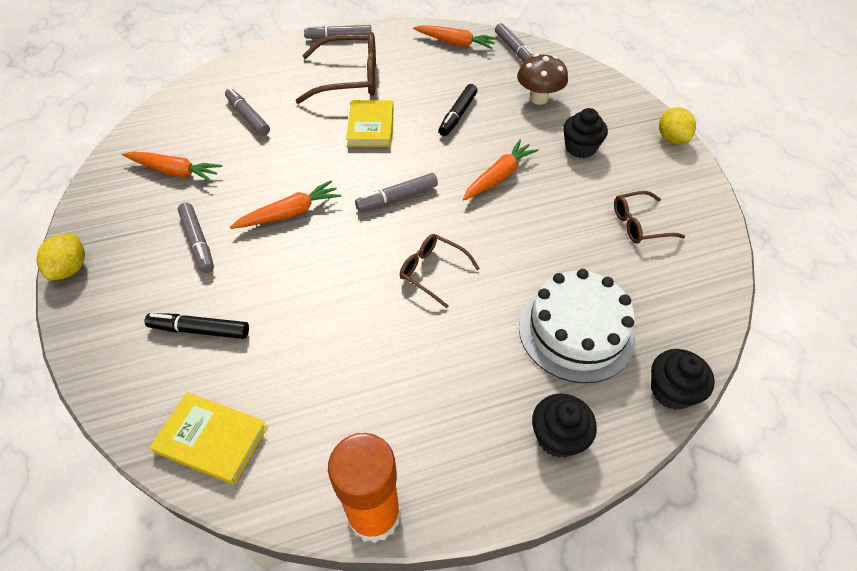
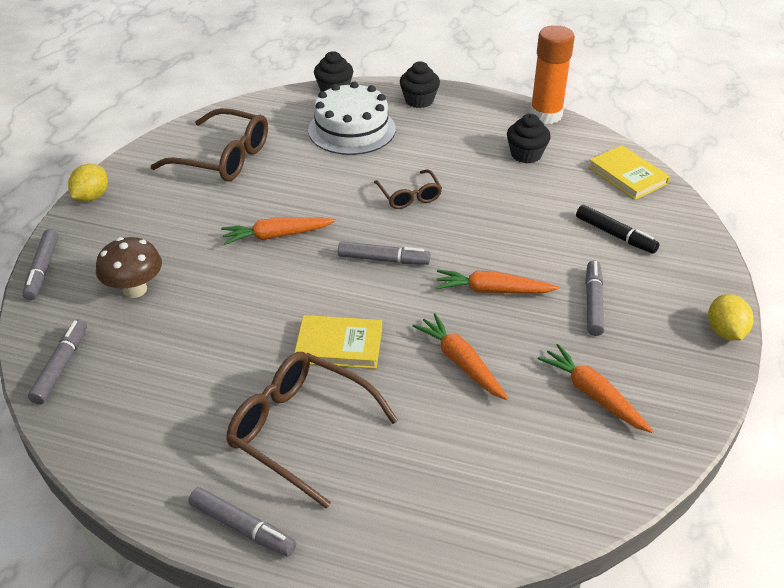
camera: 145 degrees left, 10 degrees down
(71, 269) = (725, 332): yellow lemon -> yellow lemon turned 45 degrees counterclockwise
(248, 117) = (470, 434): grey marker -> grey marker (43, 270)
(371, 126) = (339, 345): yellow book -> yellow book turned 60 degrees clockwise
(455, 43) = (109, 419): orange carrot -> orange carrot (460, 362)
(458, 115) = (236, 312): black marker -> none
(580, 148) = (175, 225): black cupcake -> black cupcake (526, 154)
(639, 224) = (223, 158): brown glasses -> brown glasses, size x1.78

